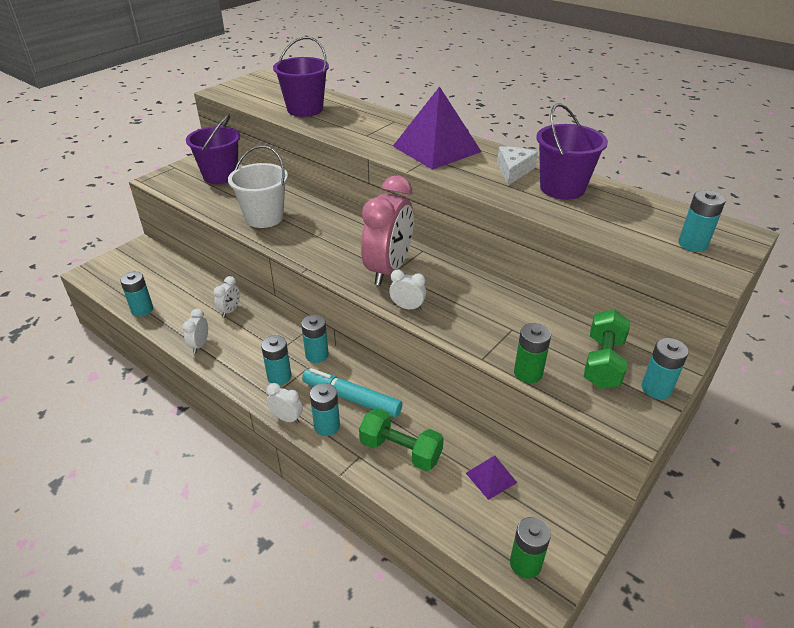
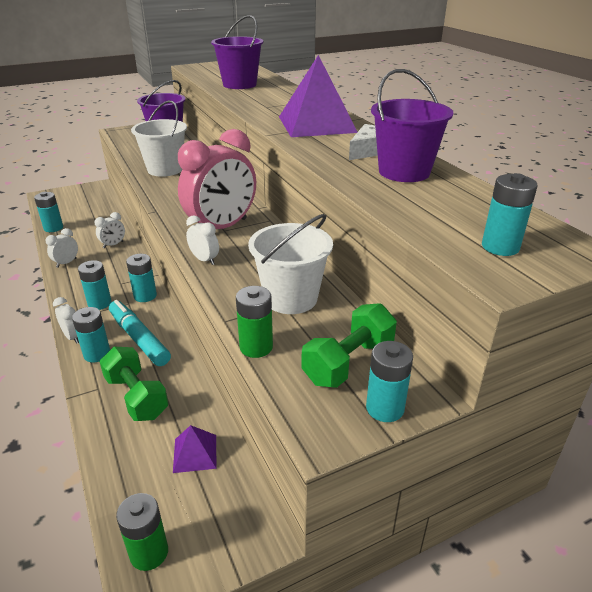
camera: 25 degrees right, 5 degrees down
(513, 322) = (291, 298): none -> white bucket

